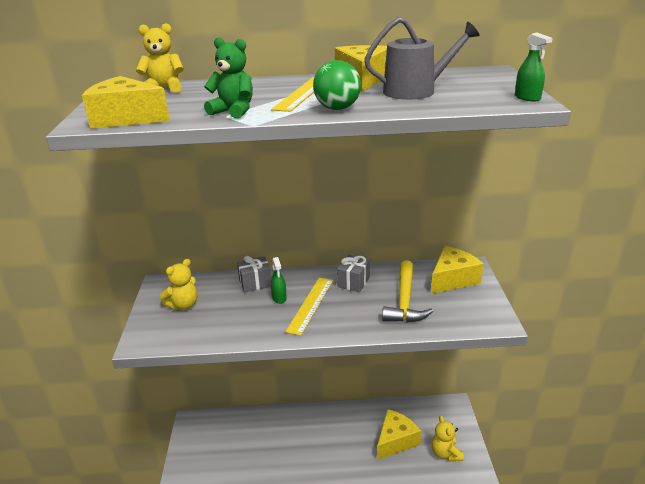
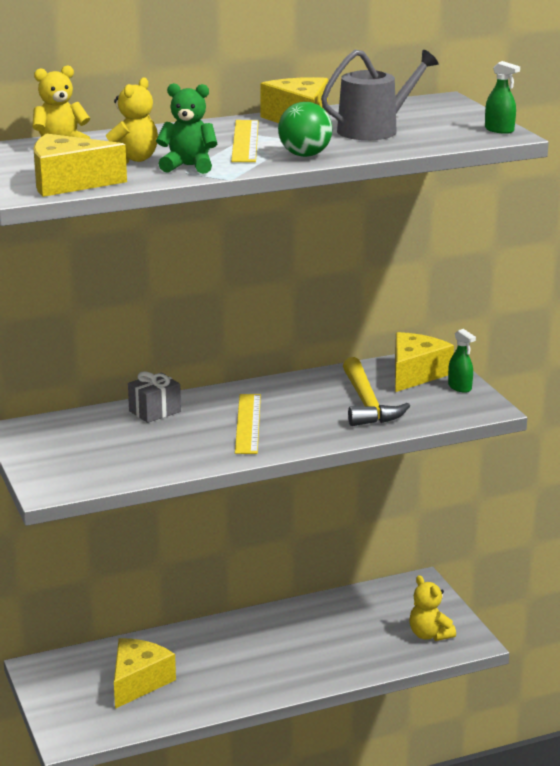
camera: 20 degrees left, 5 degrees down
(183, 305) = (72, 447): yellow teddy bear -> yellow teddy bear (132, 159)
(279, 298) = (200, 422): green spray bottle -> green spray bottle (460, 387)
(353, 282) = (289, 393): grey gift -> none
(395, 441) = (356, 634): yellow cheese -> yellow cheese (138, 682)

